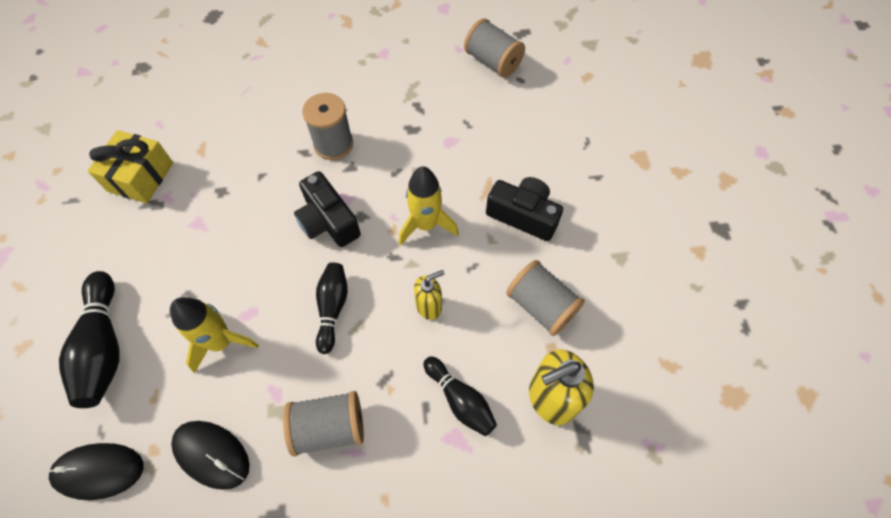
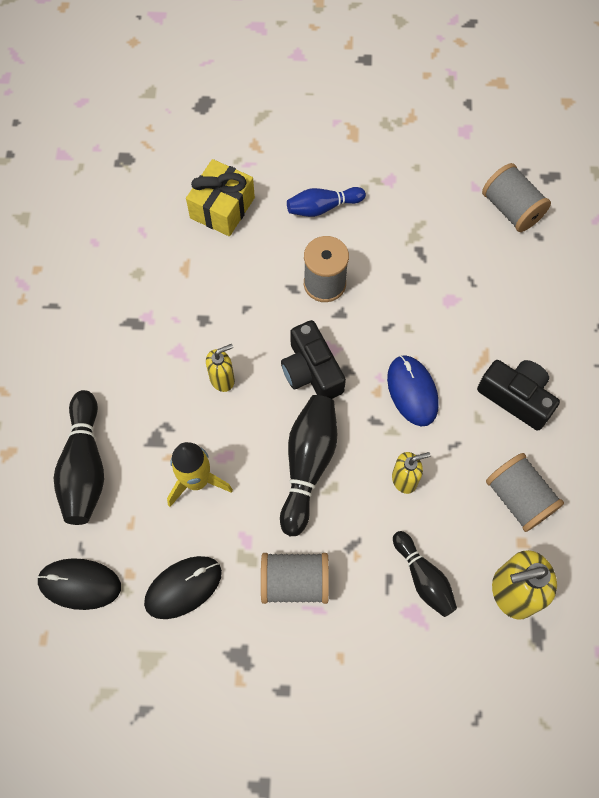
camera: 10 degrees right, 5 degrees up
(141, 177) = (122, 290): yellow gift -> yellow gift (222, 208)
(211, 454) = (183, 587): black mouse -> black mouse turned 75 degrees counterclockwise
(242, 242) = (222, 379): none -> yellow soap dispenser
(326, 82) = (323, 207): none -> blue bowling pin
(332, 308) = (308, 465): black bowling pin -> black bowling pin, size x1.55
(426, 225) = (412, 391): yellow rocket -> blue mouse

